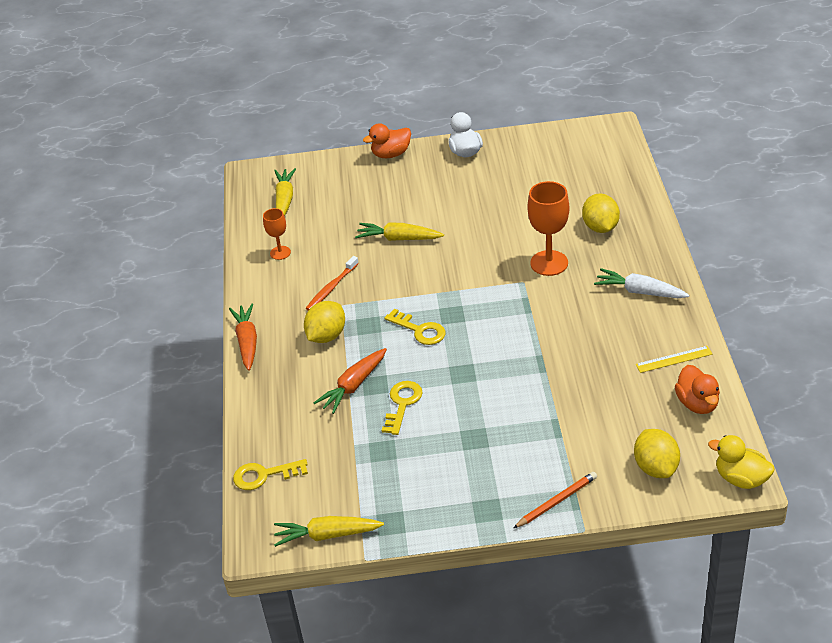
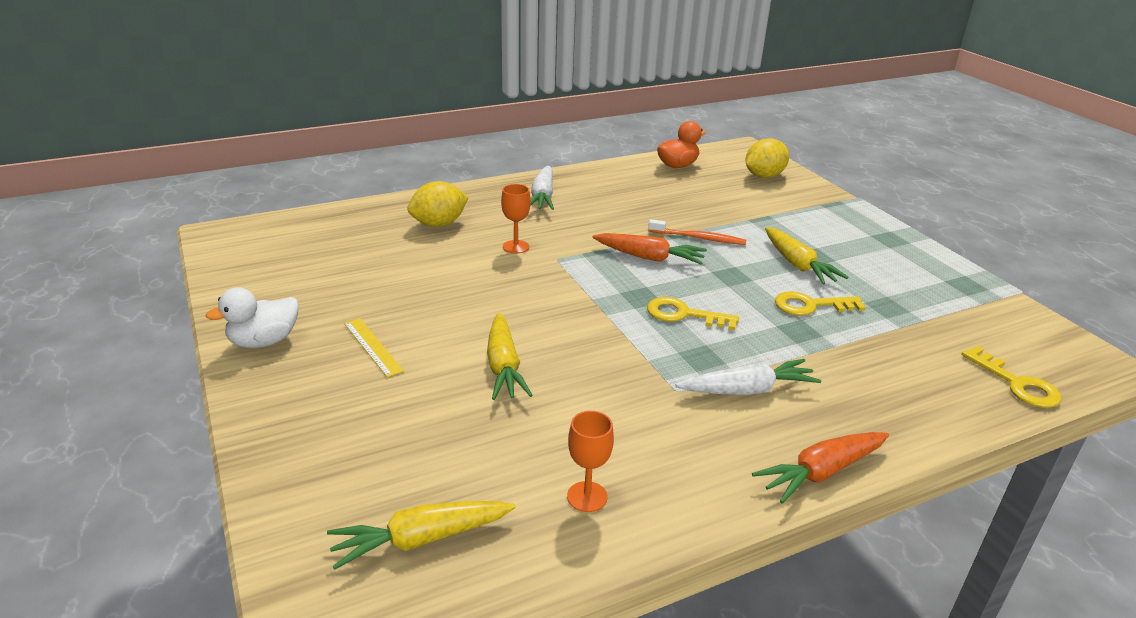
camera: 115 degrees left, 10 degrees down
(326, 336) = (748, 390): yellow lemon -> white carrot
(326, 535) = (1029, 319): yellow carrot -> yellow carrot (798, 265)
(331, 288) = (646, 409): orange toothbrush -> orange toothbrush (698, 238)
(353, 386) = (816, 346): orange carrot -> orange carrot (649, 257)
(391, 154) = (261, 422): orange duck -> none
(420, 330) = (684, 314): yellow key -> yellow key turned 90 degrees counterclockwise
(549, 263) = (516, 247): orange goblet -> orange goblet, size x0.57
(556, 502) = (844, 210): orange pencil -> none
(674, 359) = (630, 177): yellow ruler -> yellow ruler (372, 347)
(741, 479) = (743, 148): yellow duck -> none

